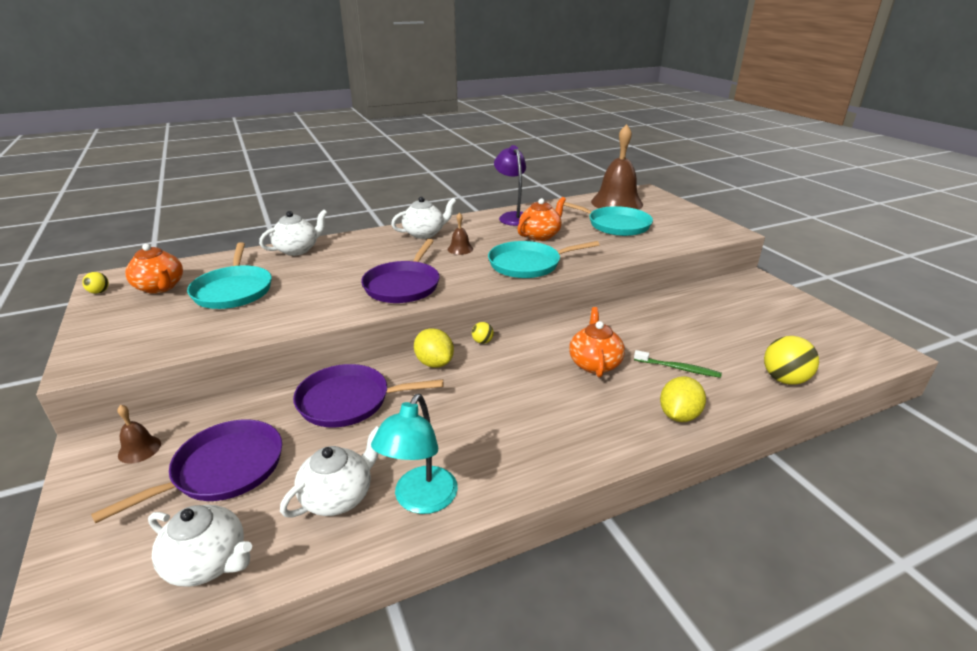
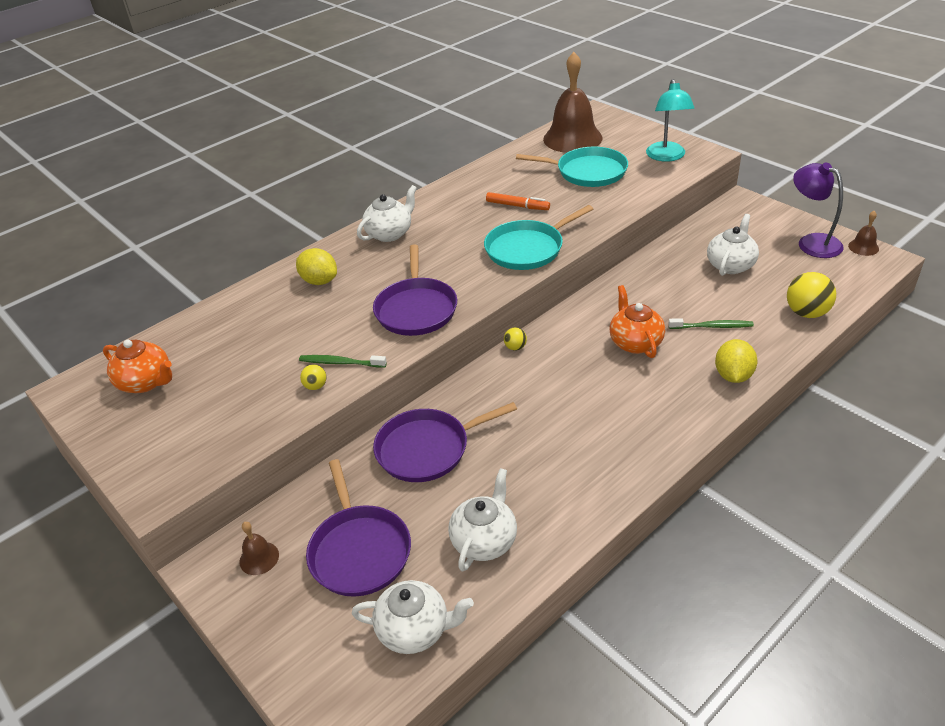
camera: 15 degrees left, 10 degrees up
(99, 292) = (79, 407): yellow ball -> yellow ball (315, 386)
(223, 469) = (359, 550): purple pan -> purple pan turned 135 degrees clockwise
(233, 290) = (235, 363): turquoise pan -> none
(297, 250) = (261, 291): white teapot -> white teapot (730, 265)
(311, 308) = (340, 363): none -> green toothbrush
(420, 500) = (558, 521): turquoise lamp -> turquoise lamp (667, 156)
(434, 363) = (483, 384): yellow lemon -> yellow lemon (319, 281)
(460, 249) = (443, 245): brown bell -> brown bell (863, 247)
(513, 217) = (472, 185): purple lamp -> purple lamp (812, 242)
(540, 235) = (517, 206): orange teapot -> orange marker

